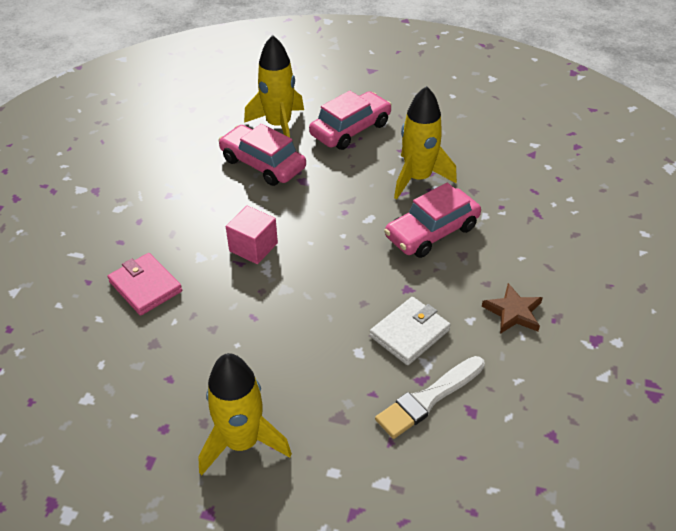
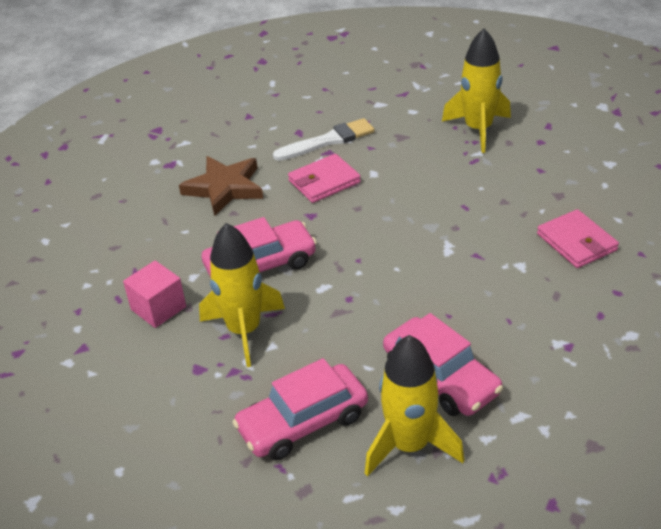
camera: 165 degrees left, 5 degrees down
(253, 247) = (461, 269): pink cube -> pink cube (158, 308)
(409, 333) = (324, 181): white wallet -> pink wallet
(513, 312) = (224, 188): brown star -> brown star, size x1.50

